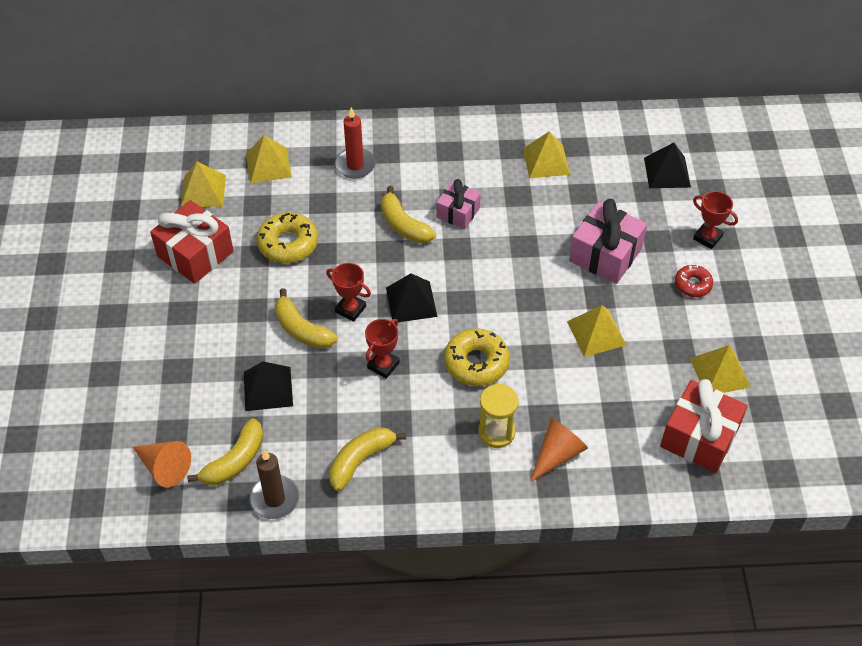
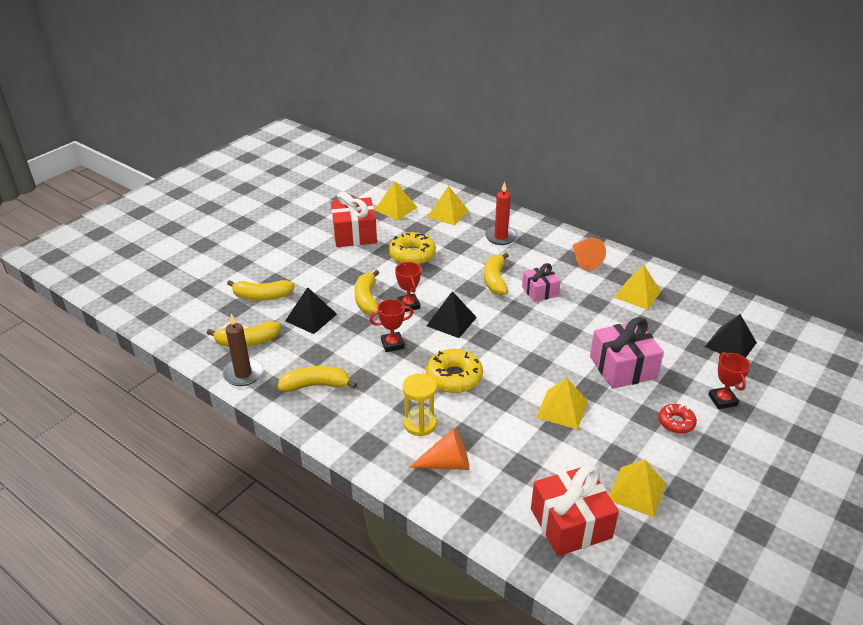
camera: 40 degrees right, 15 degrees down
(164, 467) = (209, 322): orange cone -> orange cone (584, 260)
(185, 398) = (262, 296): none -> yellow banana

